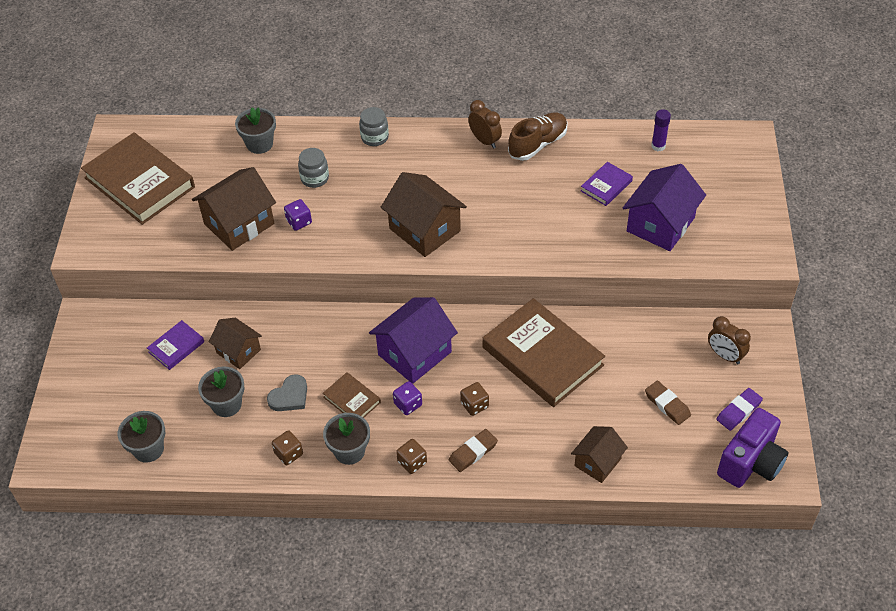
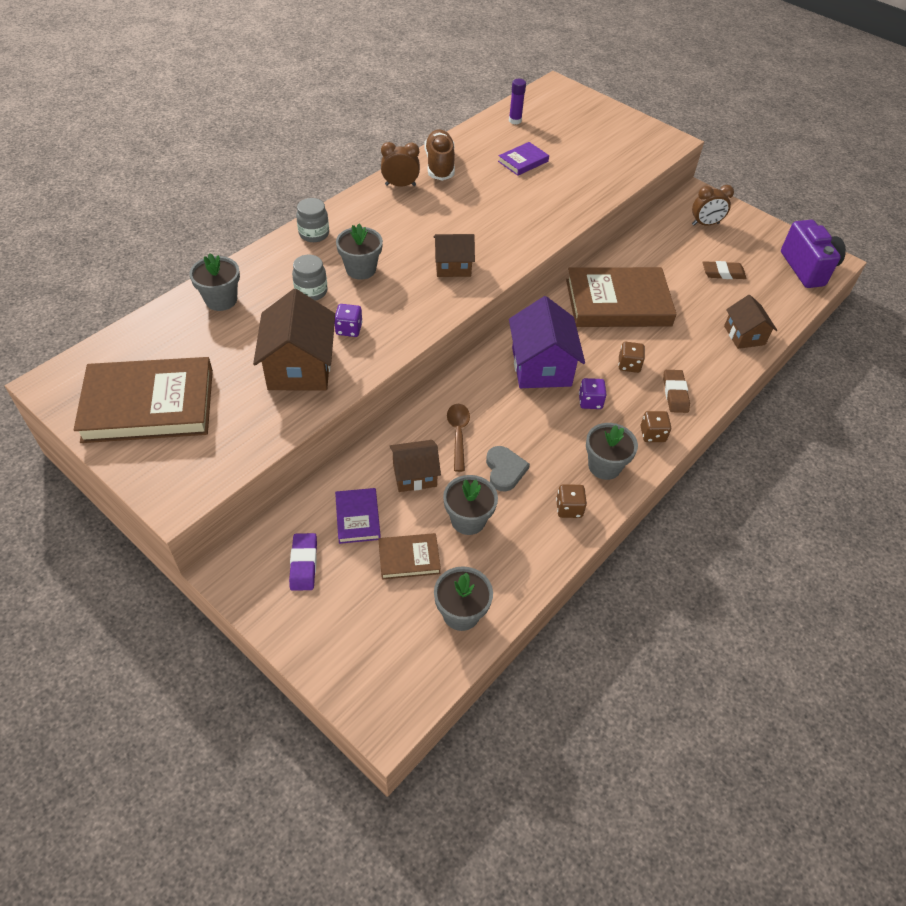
camera: 55 degrees left, 0 degrees up
(298, 349) = (458, 434): none -> brown spoon
(352, 400) = (550, 432): brown book -> brown book (409, 558)
(365, 186) = (361, 269): none -> grey flower pot
(424, 230) = (453, 266): brown house -> brown house, size x0.61
(606, 186) = (523, 161): purple book -> purple book turned 60 degrees clockwise
(660, 224) = (589, 161): purple house -> none
(738, 411) = (758, 247): purple eraser -> purple eraser (303, 564)

